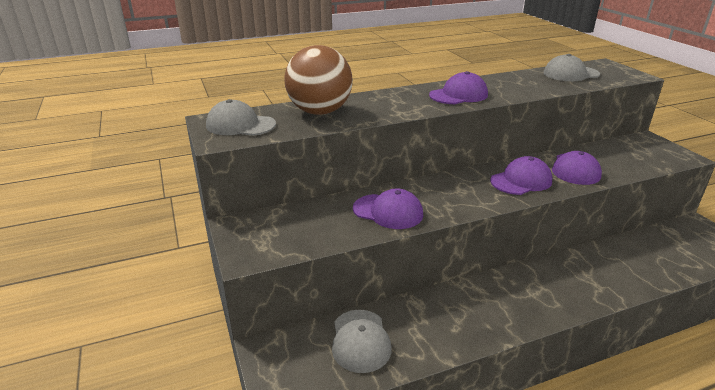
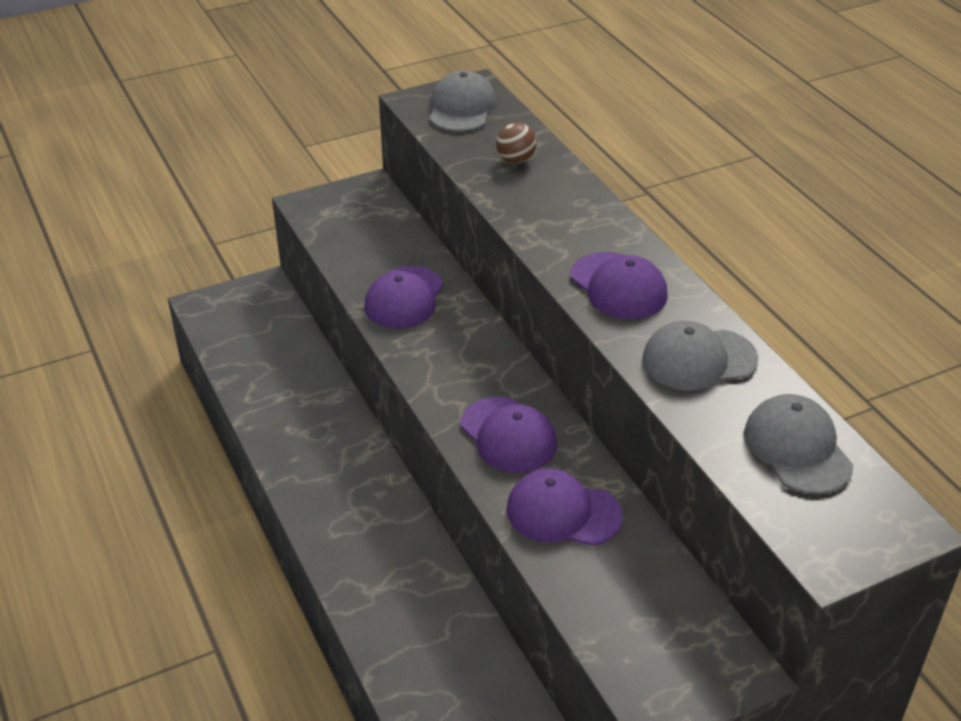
camera: 85 degrees right, 10 degrees up
(320, 112) = (516, 160): brown ball -> brown ball, size x0.42
(360, 340) = (273, 352): grey cap -> grey cap (699, 360)

